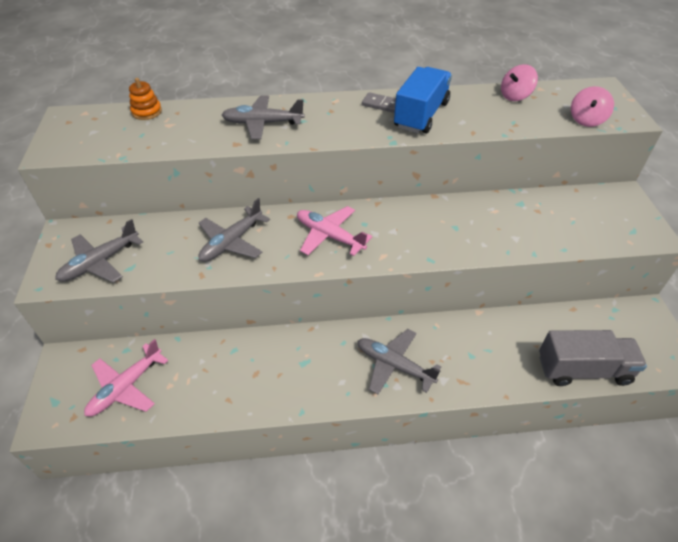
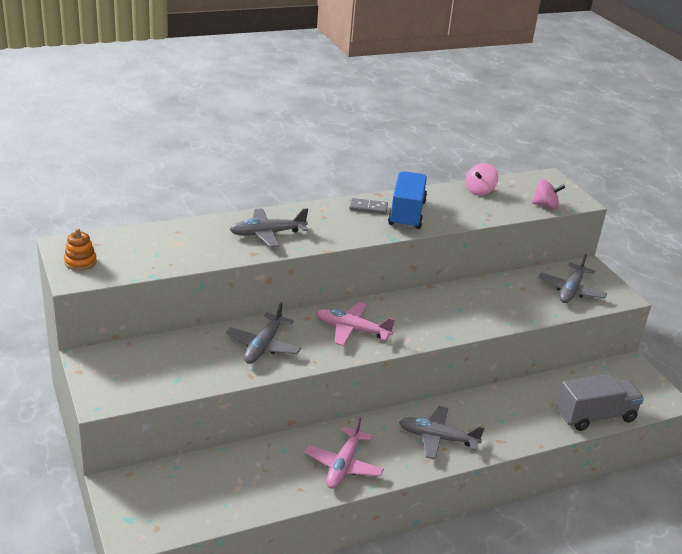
camera: 20 degrees left, 15 degrees down
(100, 262) = (144, 379): grey plane -> grey plane (571, 290)
(126, 387) = (195, 496): pink plane -> pink plane (343, 465)
(147, 112) = (146, 233): orange stacking toy -> orange stacking toy (80, 262)
(586, 120) = (545, 206): pink spinning top -> pink spinning top turned 90 degrees counterclockwise

